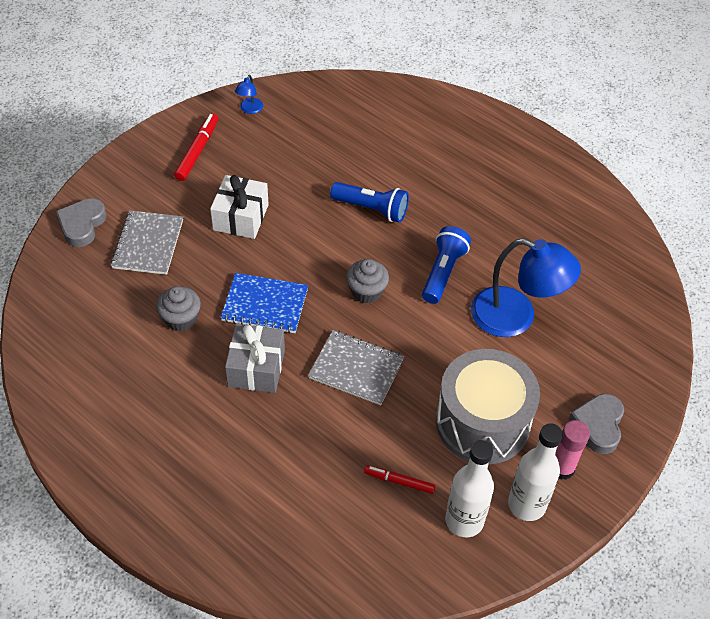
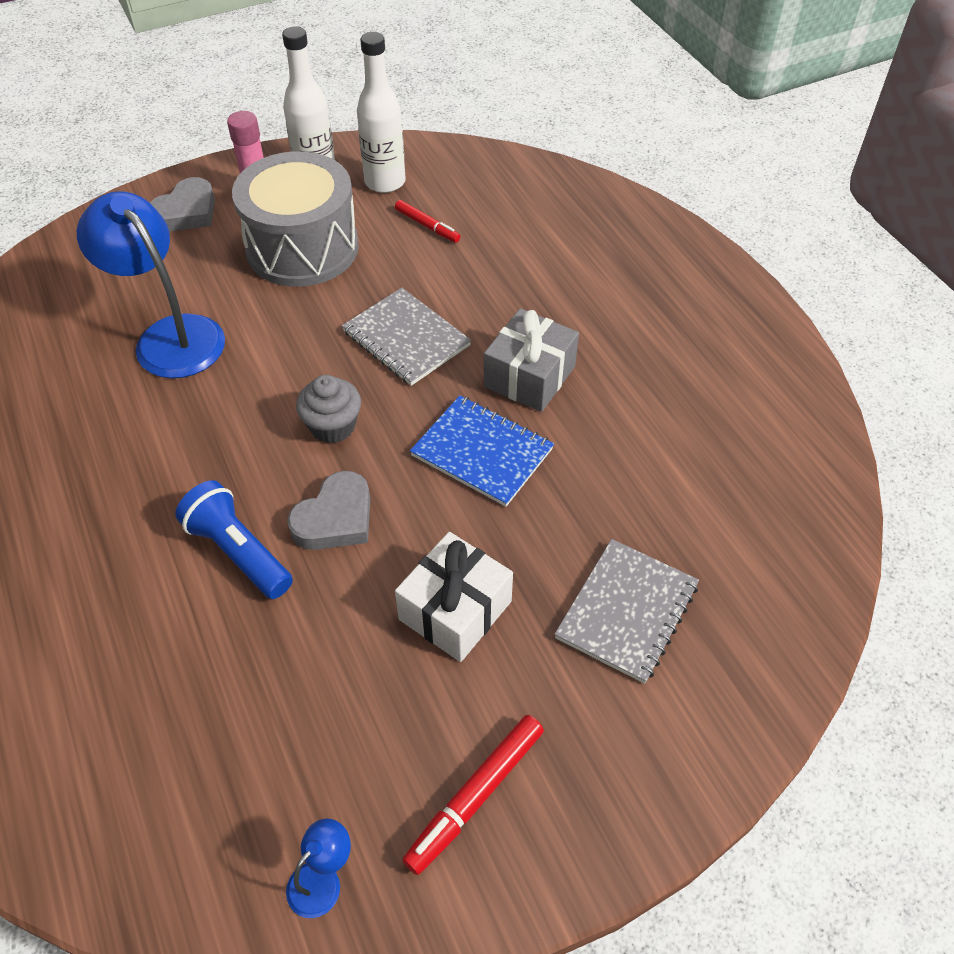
camera: 155 degrees left, 0 degrees up
(82, 225) = (736, 691): grey heart -> grey heart (335, 518)
(181, 319) = (608, 470): grey cupcake -> none
(443, 272) = (211, 418): blue flashlight -> none

